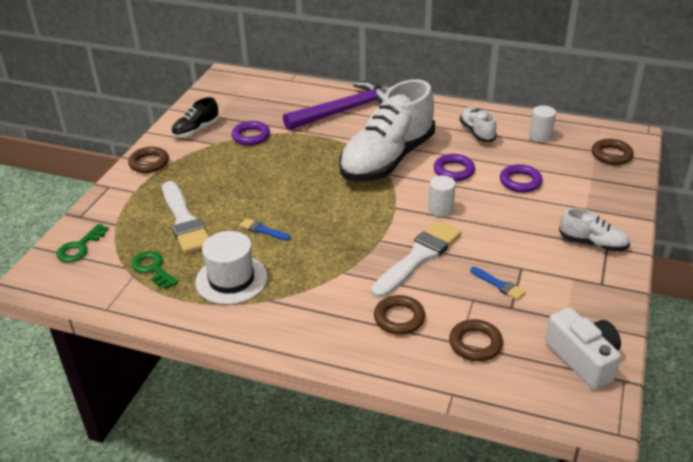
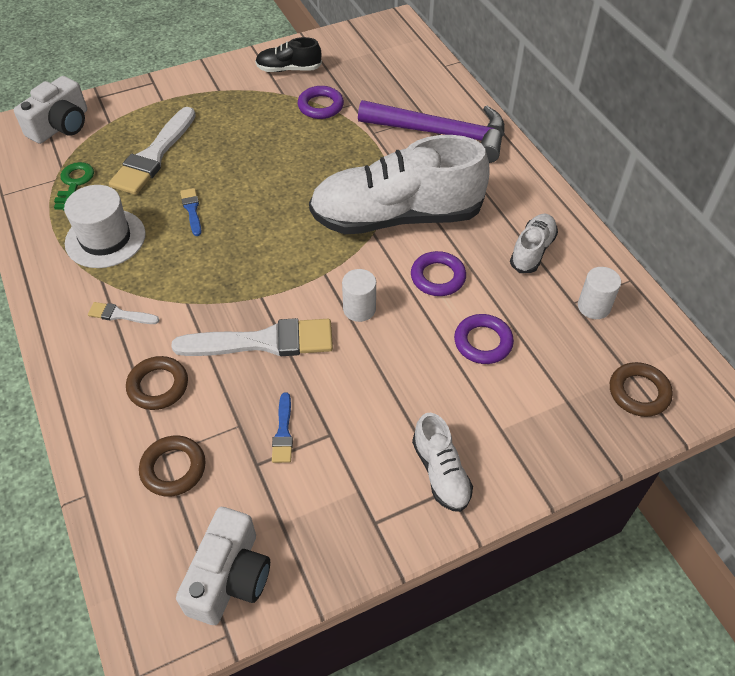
camera: 45 degrees right, 15 degrees up
(80, 247) = (61, 126): green key -> white camera
(149, 163) = (209, 79): brown ring -> none
(314, 306) = (120, 315): none -> white brush

